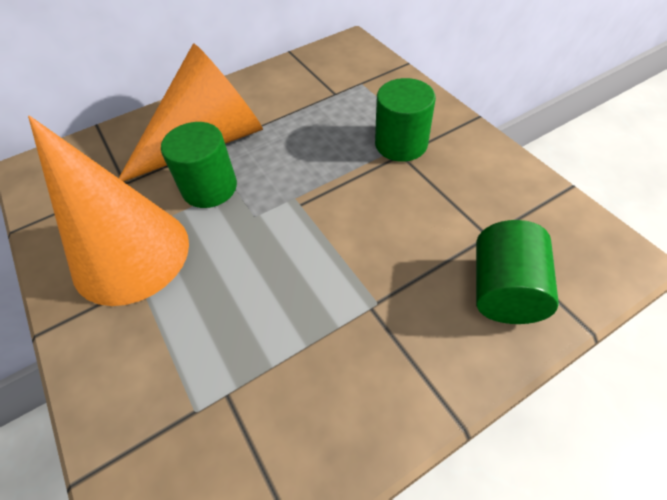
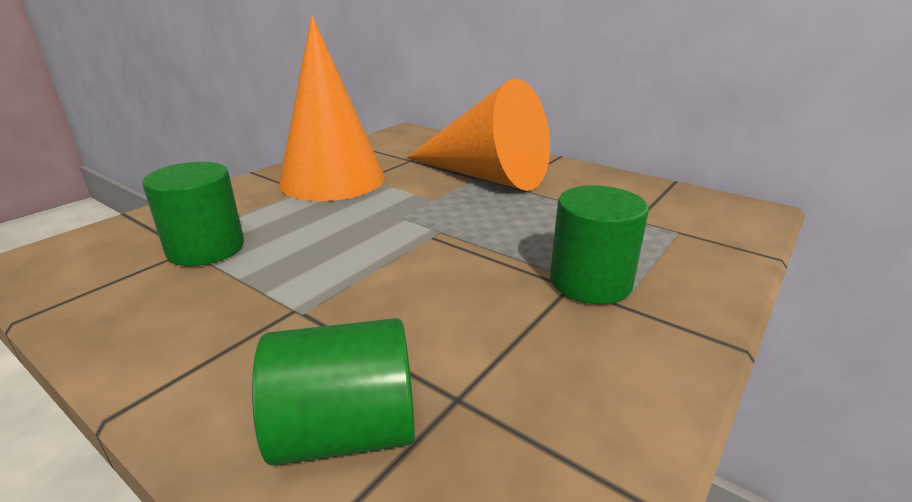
camera: 65 degrees right, 25 degrees down
(209, 188) = (426, 190): green cylinder -> green cylinder (206, 248)

